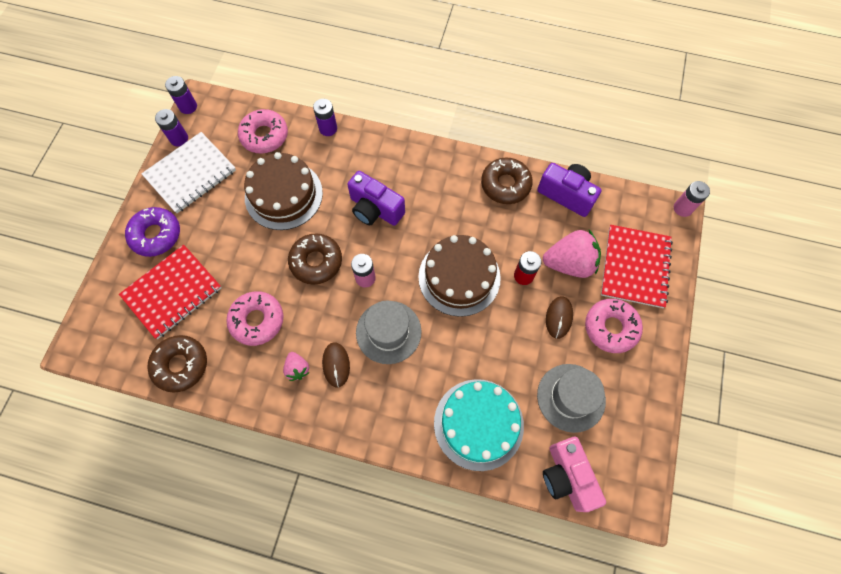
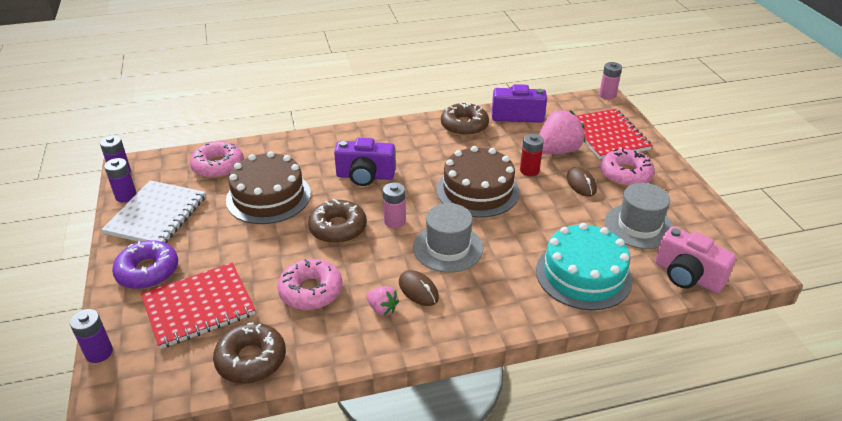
camera: 30 degrees left, 30 degrees down
(172, 292) = (199, 307): red notebook -> red notebook turned 45 degrees clockwise
(328, 128) = (278, 143): purple battery -> purple battery (99, 353)

